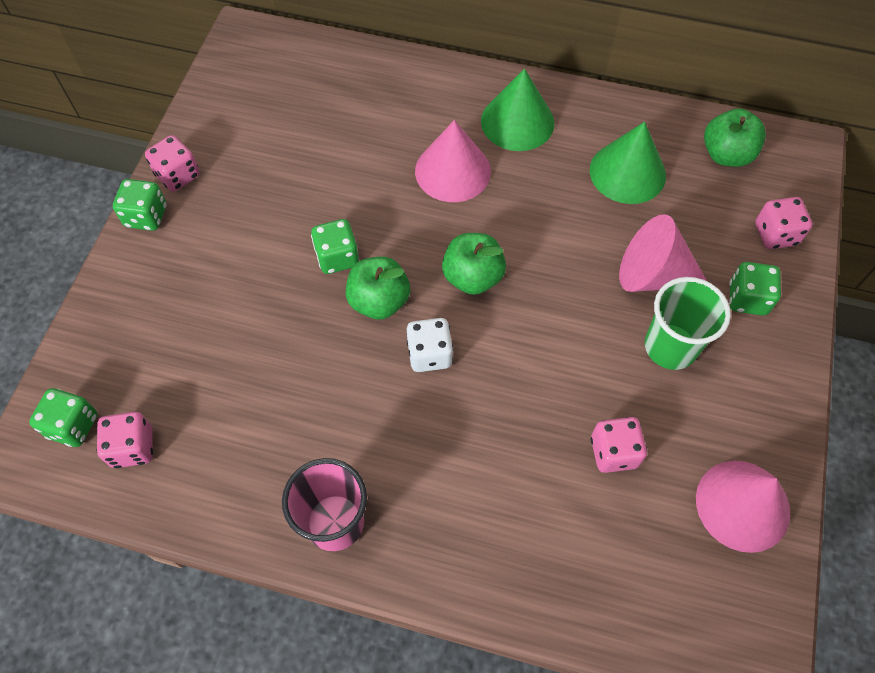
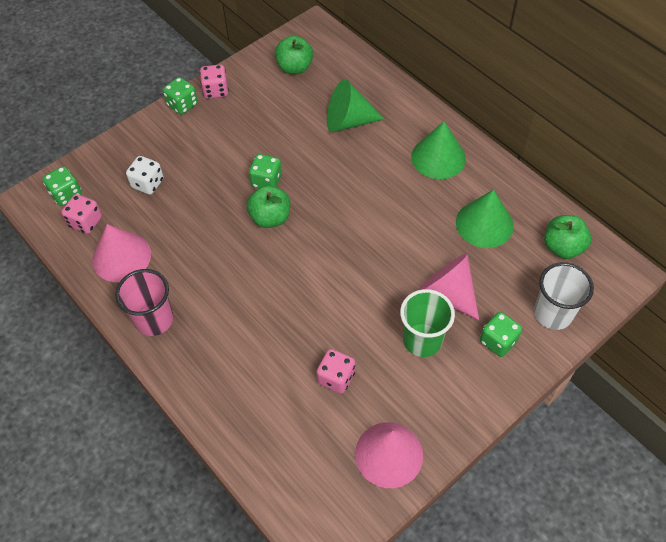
camera: 35 degrees right, 5 degrees down
(379, 131) = (348, 121): none -> green cone
(429, 354) = (275, 262): white dice -> white dice (148, 183)
(453, 171) = (373, 166): pink cone -> pink cone (121, 257)
(472, 277) = (335, 233): green apple -> green apple (294, 68)
(775, 234) = (553, 314): pink dice -> white cup

